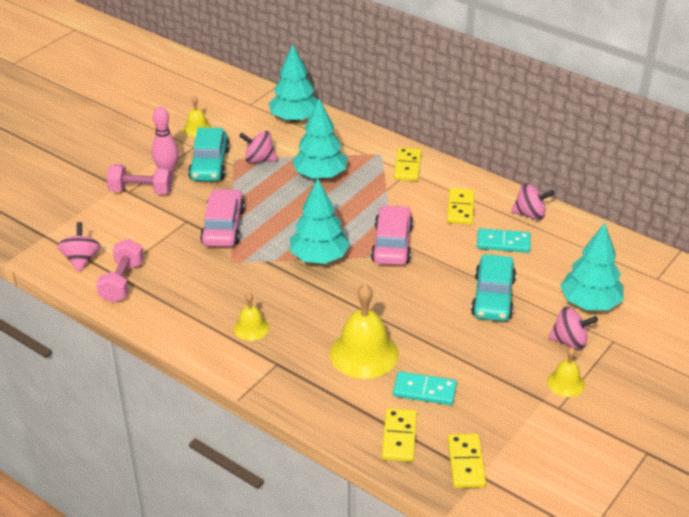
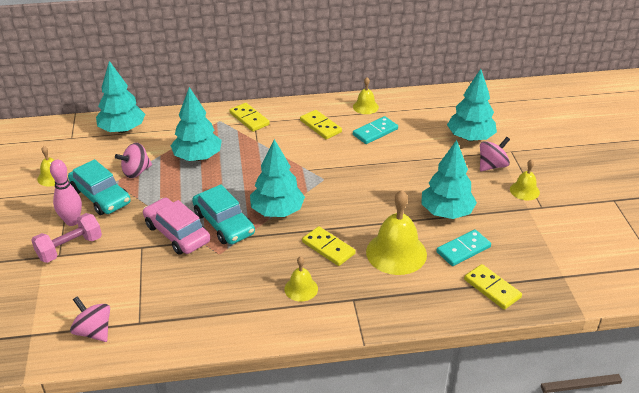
camera: 45 degrees left, 0 degrees up
(122, 282) = (155, 324): pink dumbbell -> none
(392, 244) = (311, 173): pink car -> none
(459, 351) = (446, 212): none -> turquoise tree
(466, 463) = (547, 275): yellow domino -> yellow domino (328, 248)
(493, 297) = (417, 167): turquoise car -> turquoise car (224, 223)
(530, 214) = (365, 106): pink spinning top -> yellow bell

